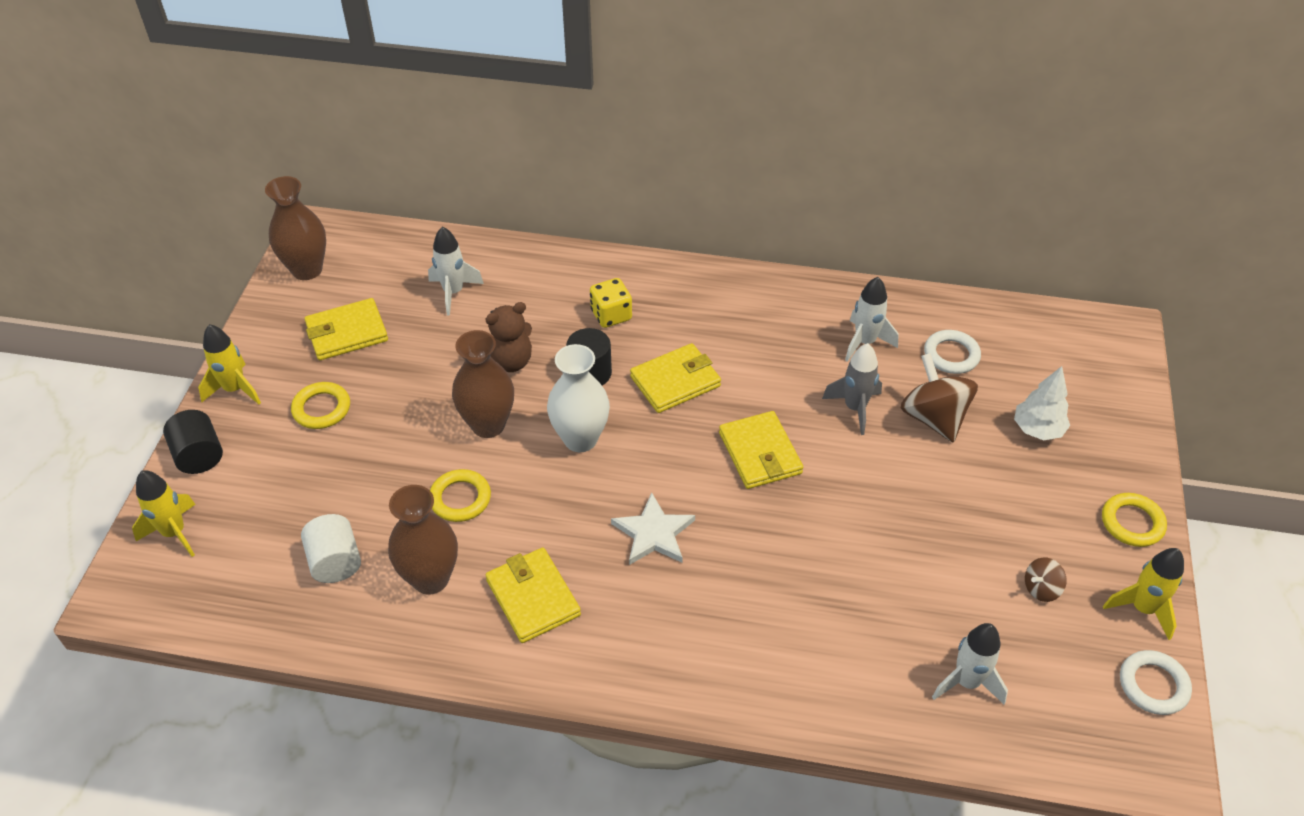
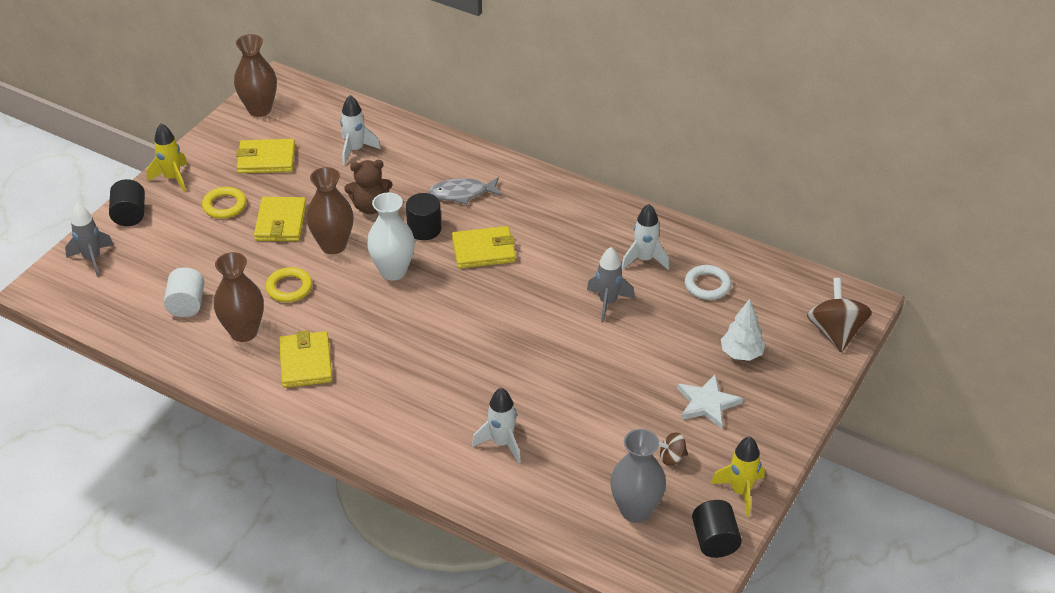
camera: 20 degrees right, 5 degrees down
(174, 533) = (92, 259): yellow rocket -> grey rocket
(611, 315) = (462, 193): yellow dice -> grey fish
(654, 533) = (411, 345): white star -> white star (707, 403)
(760, 453) = (517, 314): yellow wallet -> yellow wallet (280, 222)
(933, 418) = (664, 325): brown spinning top -> brown spinning top (835, 332)
(967, 682) = (577, 499): white rocket -> white rocket (502, 443)
(1042, 674) = (635, 510): none -> grey vase
(1132, 523) = (772, 435): yellow ring -> none
(1153, 685) = (714, 541): white ring -> black cylinder

